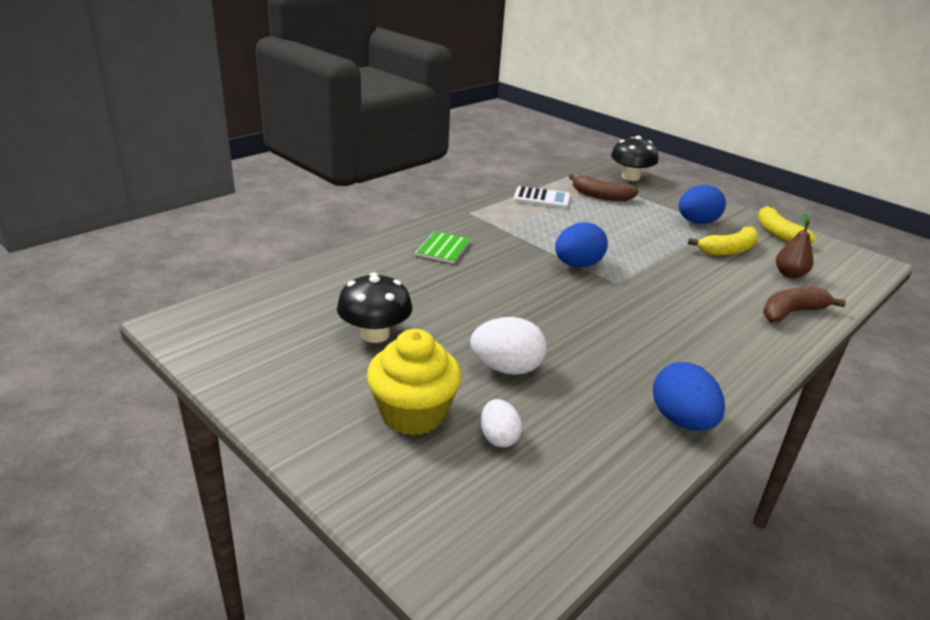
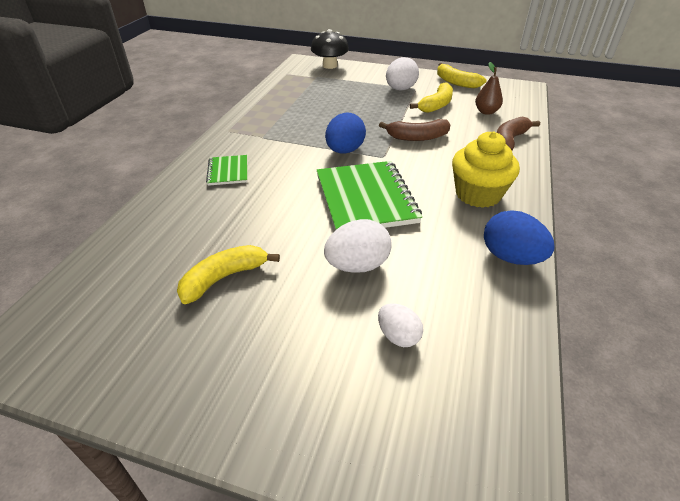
camera: 25 degrees left, 10 degrees up
(375, 334) = (224, 278): black mushroom -> yellow banana
(413, 413) = (312, 346): yellow cupcake -> yellow cupcake (478, 194)
(541, 198) = (277, 101): white calculator -> none
(564, 315) = (366, 199): none -> green notebook
(601, 196) = (320, 87): brown banana -> brown banana (417, 137)
(697, 222) = (400, 89): blue egg -> white egg

